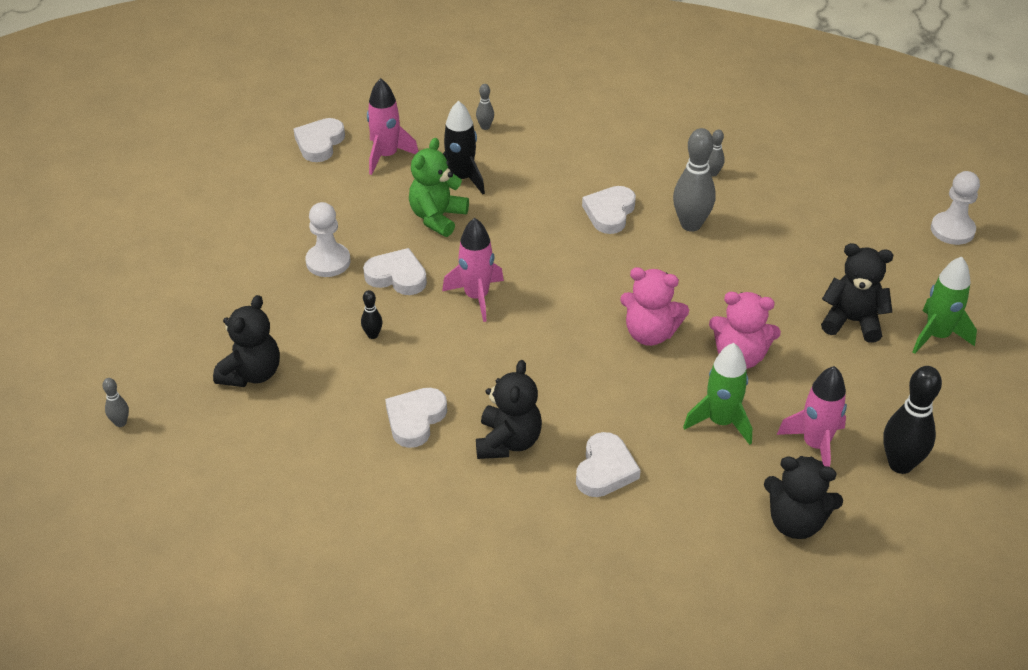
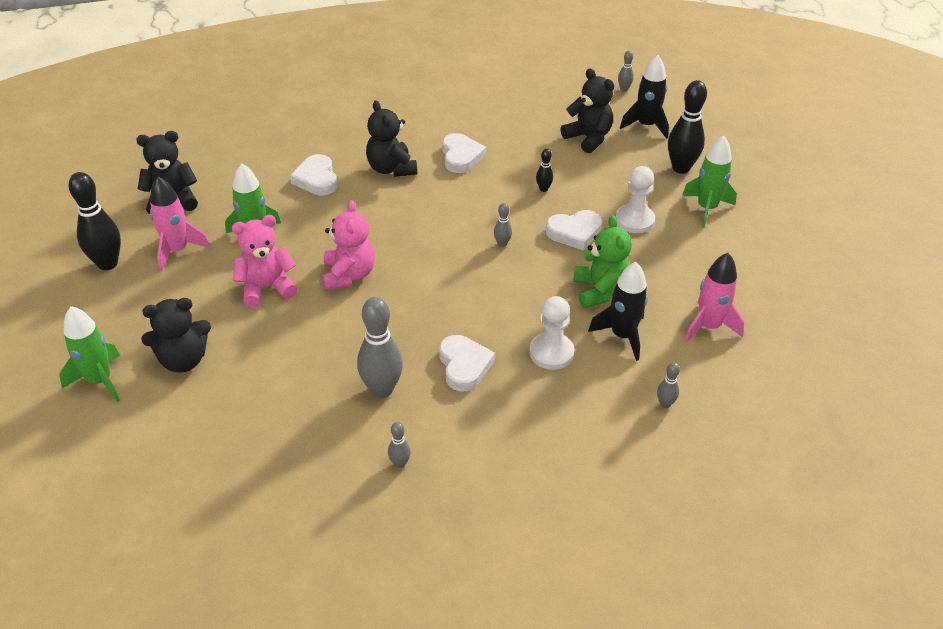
camera: 145 degrees right, 0 degrees up
(170, 358) = (646, 125): none -> black rocket
(210, 291) = (681, 168): none -> black bowling pin
(248, 241) = (706, 208): none -> green rocket
(251, 374) = (588, 138): black teddy bear -> black teddy bear turned 150 degrees clockwise
(319, 143) = (776, 310): white heart -> none
(476, 297) = (502, 244): pink rocket -> grey bowling pin
(650, 333) = (348, 275): pink teddy bear -> pink teddy bear turned 105 degrees clockwise
(952, 230) = (107, 516): white pawn -> white pawn (551, 353)

